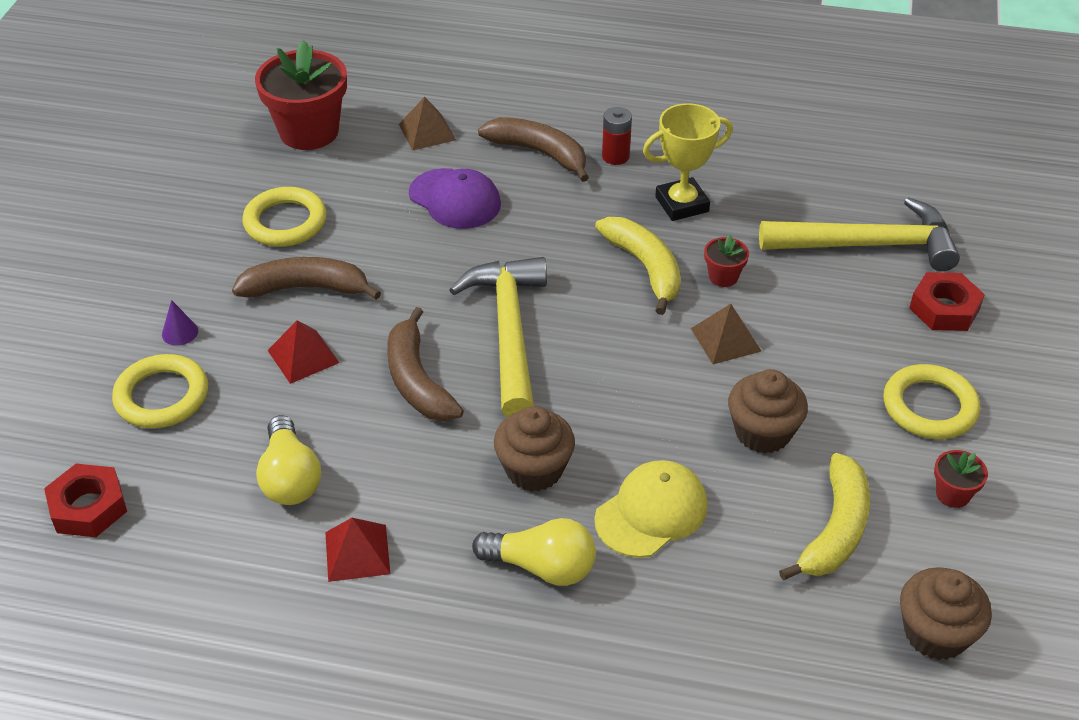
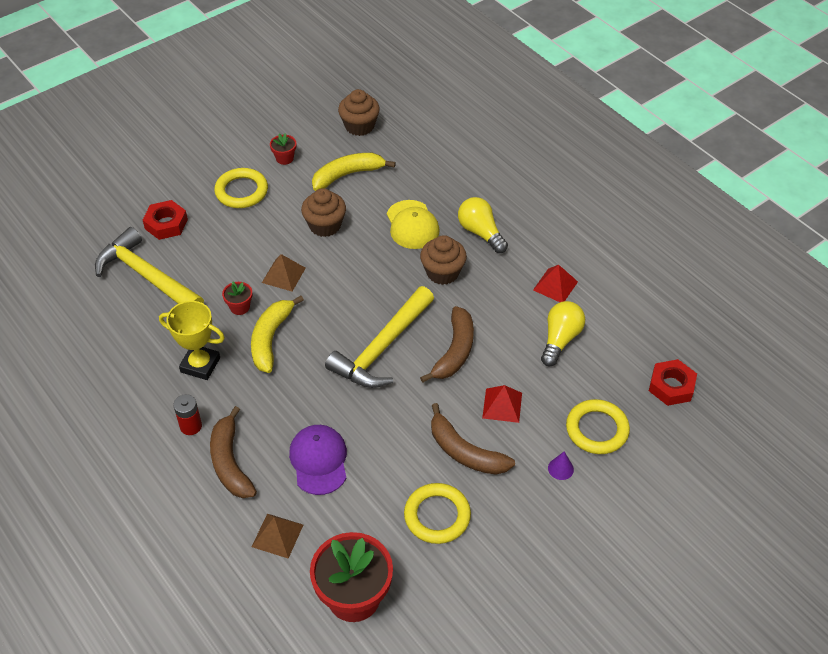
camera: 140 degrees left, 5 degrees up
(651, 512) = (412, 225): yellow cap -> yellow cap turned 105 degrees counterclockwise

